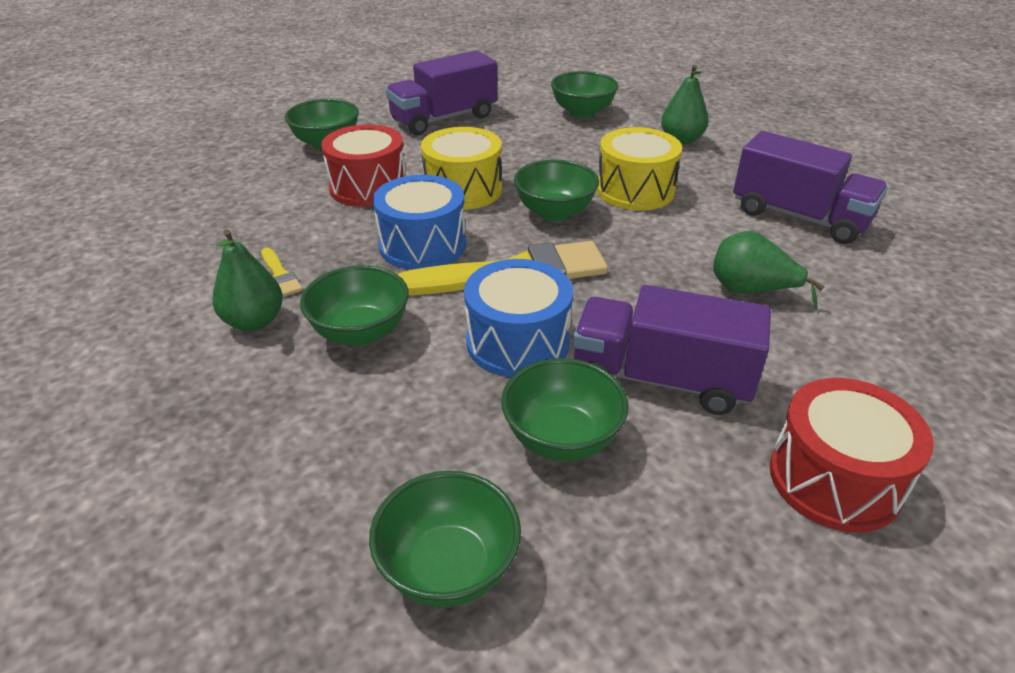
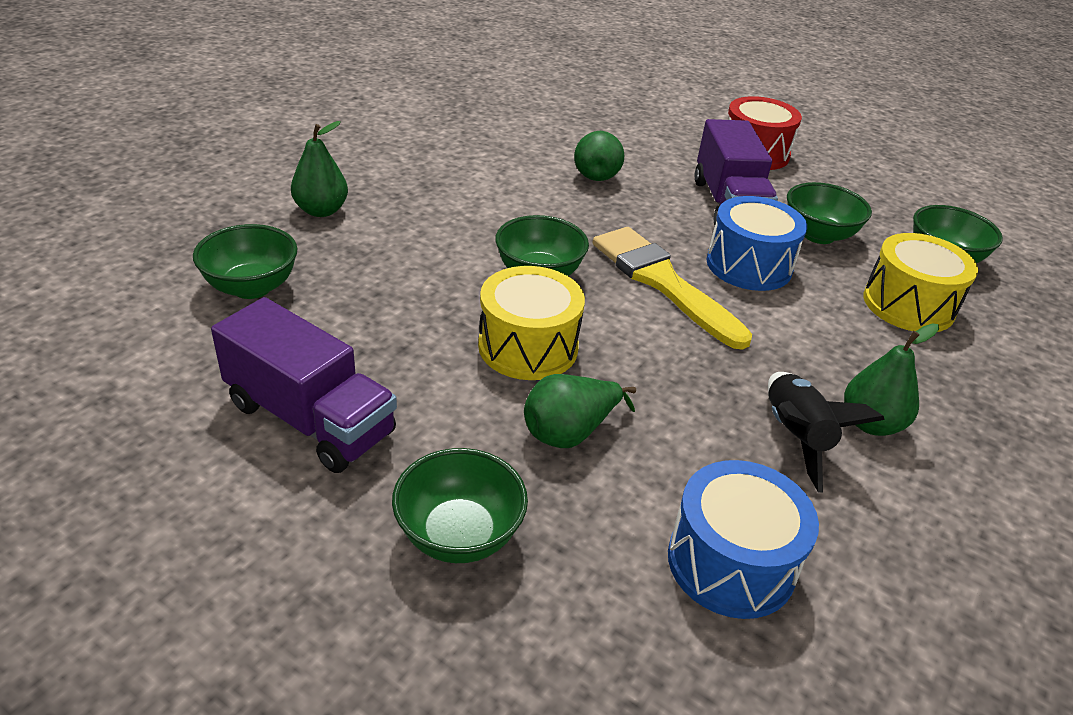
camera: 115 degrees left, 0 degrees up
(280, 275) = (795, 437): yellow brush -> black rocket
(360, 332) = (817, 349): green bowl -> none
(368, 187) = (570, 432): red drum -> green pear
(422, 245) = (662, 348): blue drum -> blue drum (731, 562)
(635, 190) = (462, 231): yellow drum -> yellow drum (908, 305)
(799, 217) = (466, 152): purple truck -> none

